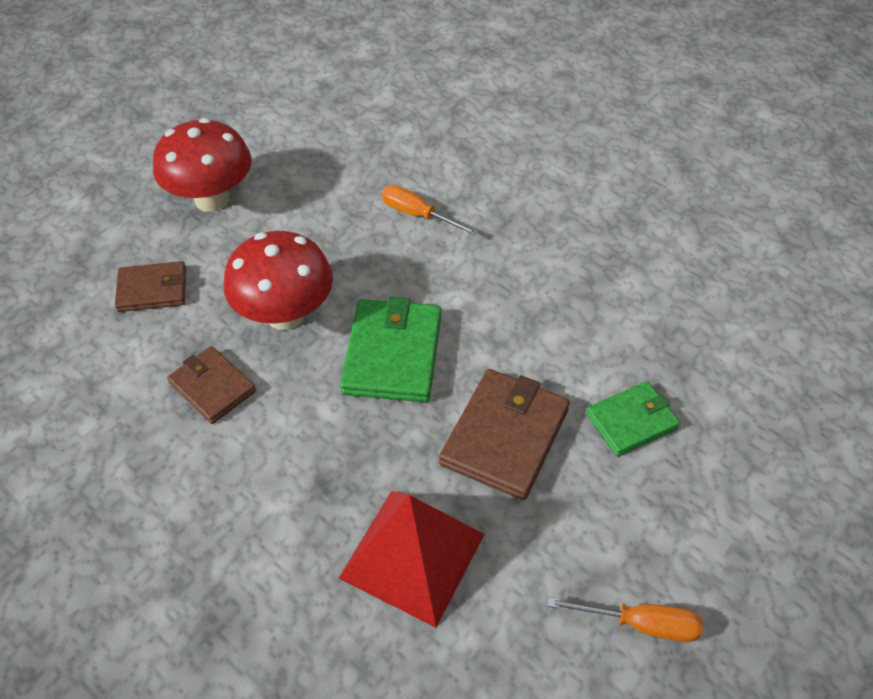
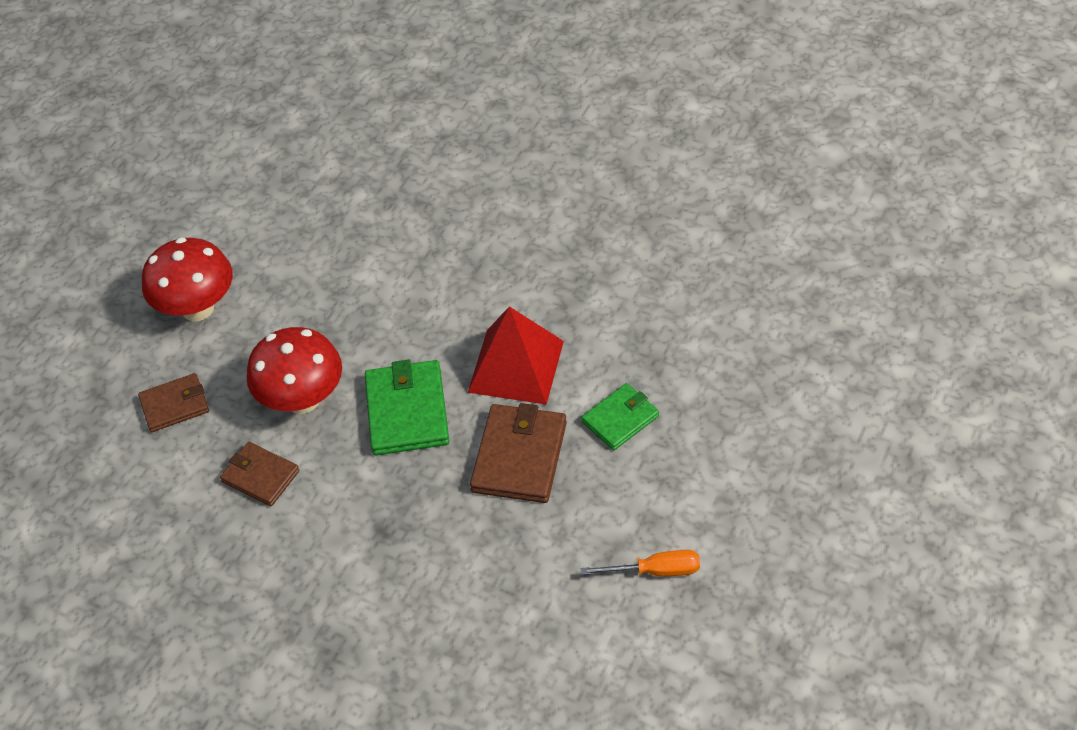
camera: 10 degrees left, 0 degrees up
(412, 555) = (468, 566): red pyramid -> red pyramid (516, 366)
(418, 215) = (394, 279): orange screwdriver -> none

